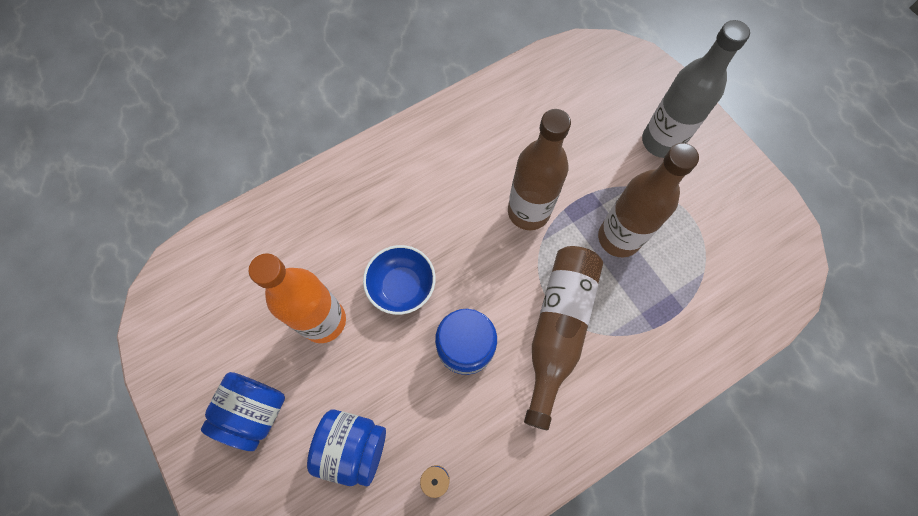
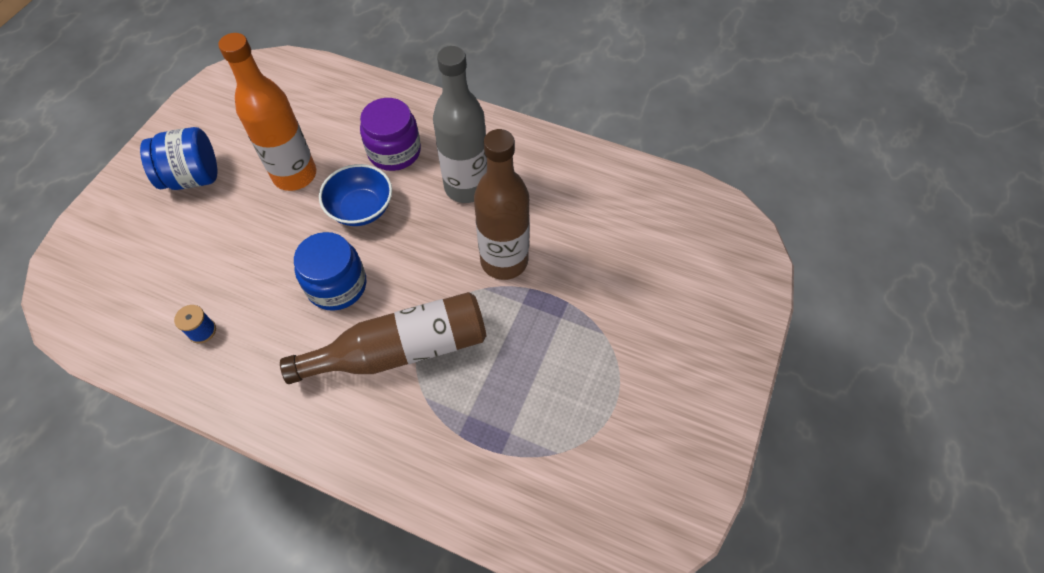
camera: 55 degrees right, 10 degrees down
(353, 448) = (198, 257): blue jar -> none
(361, 228) = (394, 151): none -> purple jar
(619, 238) = (535, 351): brown bottle -> none
(661, 142) = (678, 333): grey bottle -> grey bottle (466, 187)

